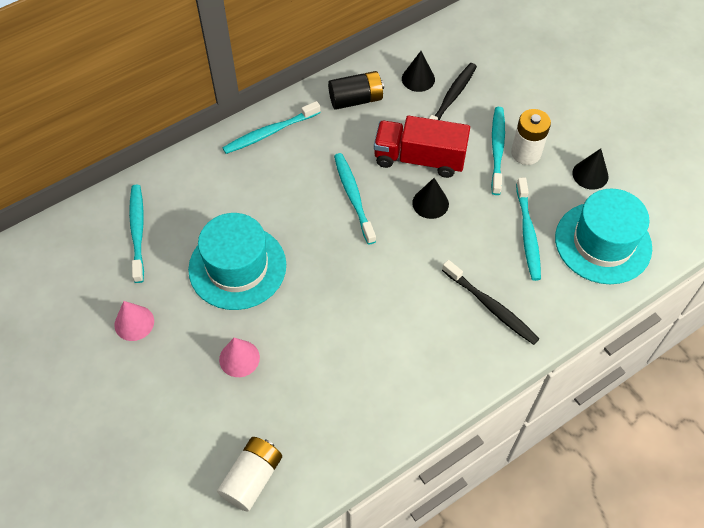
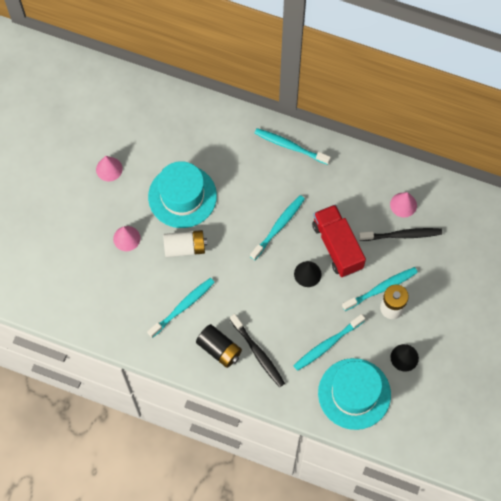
camera: 55 degrees right, 10 degrees up
(138, 232) = (166, 126): turquoise toothbrush -> turquoise toothbrush (182, 307)
(252, 478) = (64, 293): white battery -> white battery (185, 247)
(356, 99) = (355, 178): black battery -> black battery (219, 349)
(418, 79) = (403, 205): black cone -> pink cone
(491, 306) = (258, 353): black toothbrush -> black toothbrush turned 45 degrees counterclockwise

